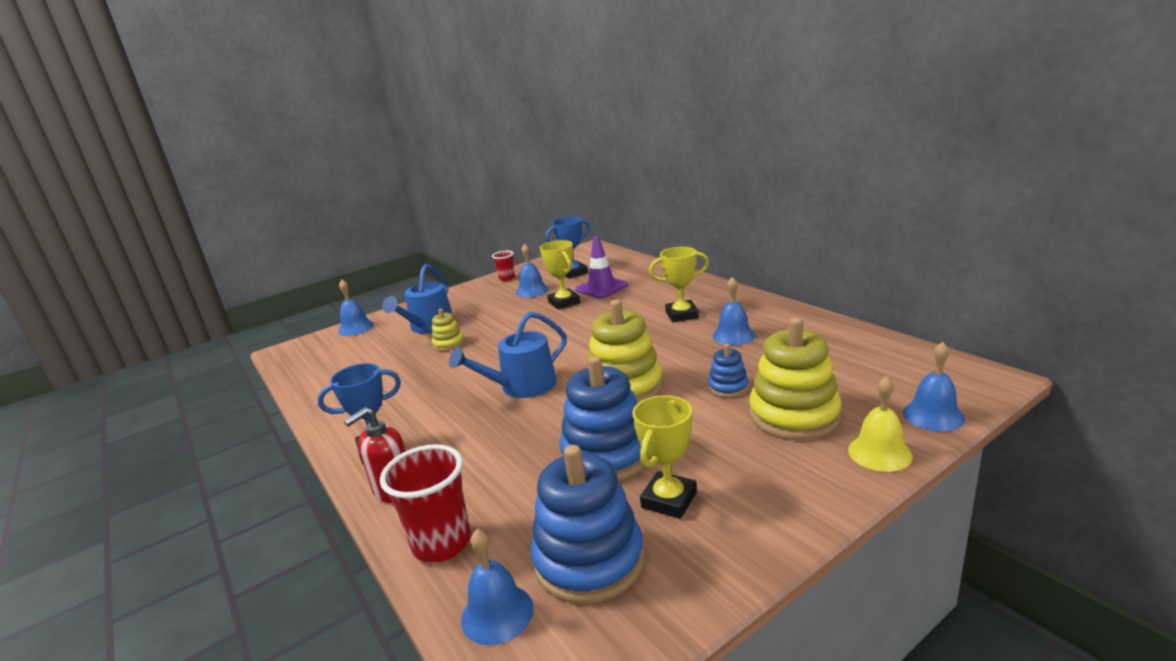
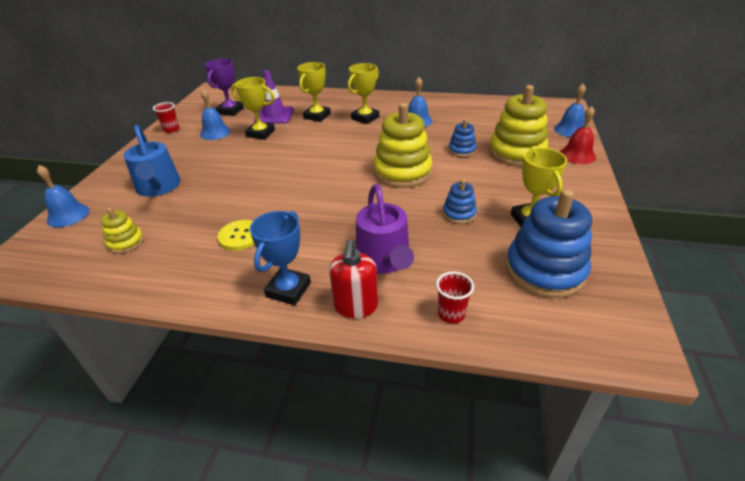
camera: 45 degrees left, 15 degrees up
(415, 390) = (240, 236): none -> yellow button
(442, 543) = (451, 314): red cup -> red cup, size x0.56
(448, 344) = (206, 193): yellow stacking toy -> yellow stacking toy (126, 242)
(473, 464) = (384, 260): none -> purple watering can
(497, 613) = (549, 325): blue bell -> none
(522, 386) = (330, 199): blue watering can -> none
(573, 273) = (230, 111): blue trophy -> purple trophy
(606, 455) = (459, 214): blue stacking toy -> blue stacking toy, size x0.50
(638, 299) = (317, 116): none -> yellow trophy
(879, 453) = (577, 155): yellow bell -> red bell

